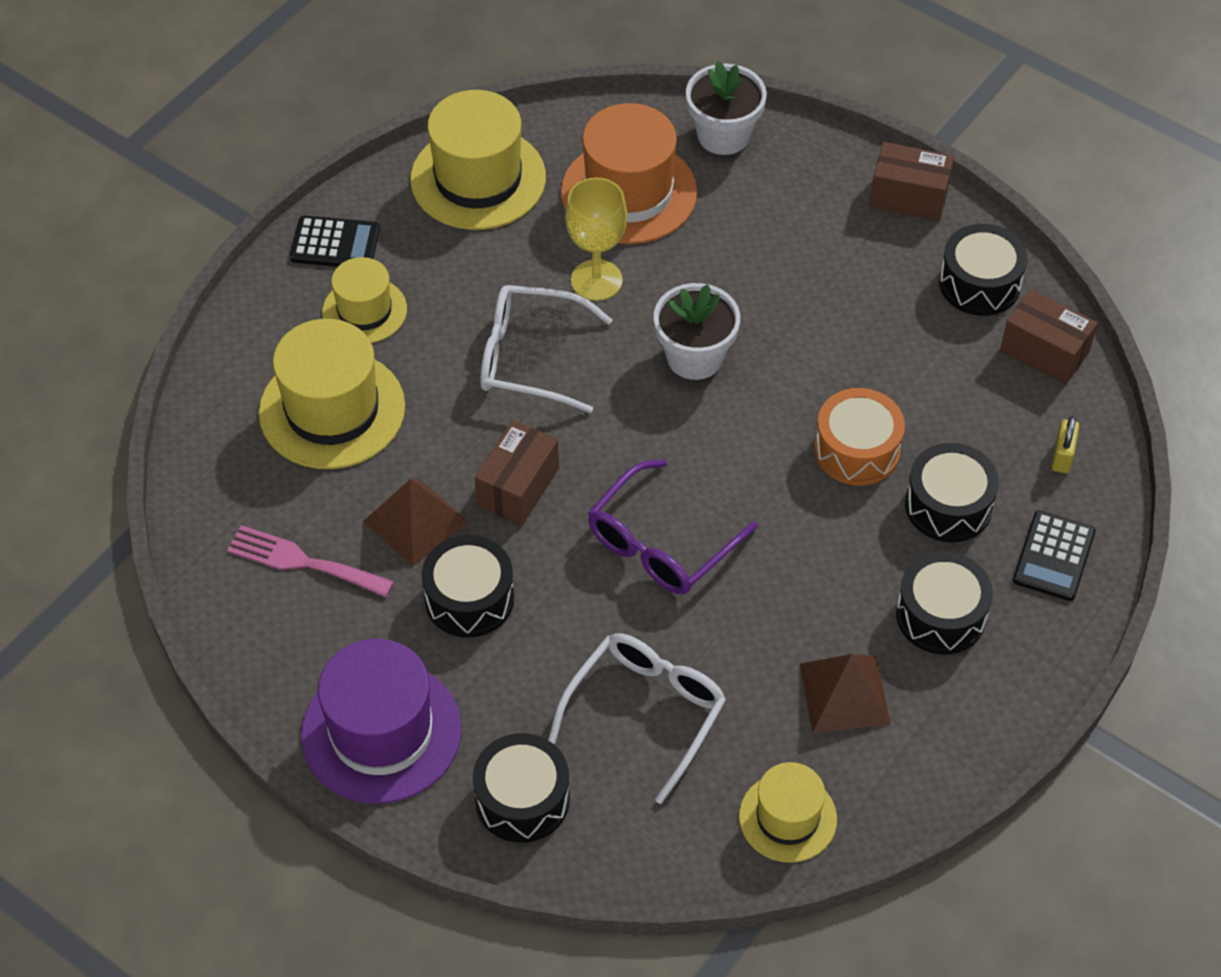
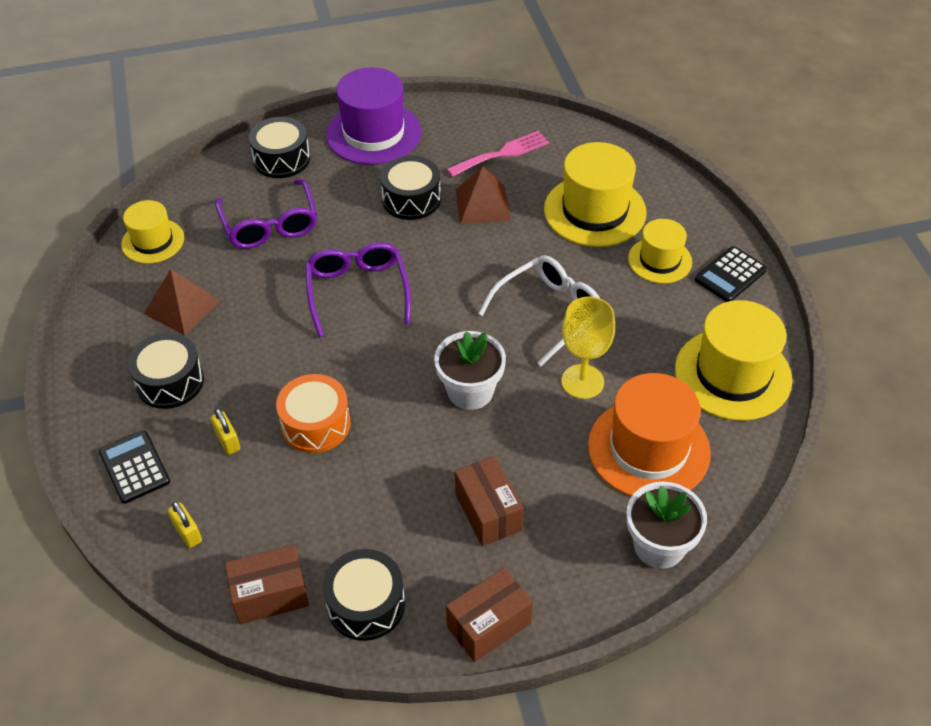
camera: 130 degrees right, 5 degrees down
(518, 487) = (460, 255): brown box -> brown box (488, 512)
(646, 712) = (270, 225): white glasses -> purple glasses
(948, 505) = (227, 441): black drum -> yellow padlock

